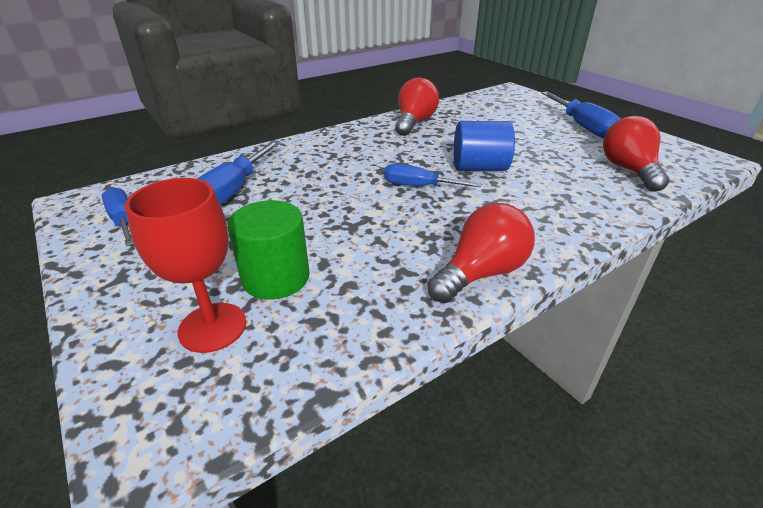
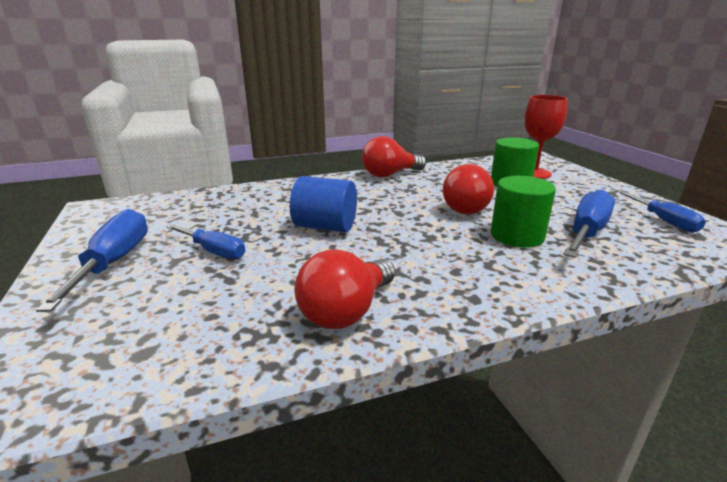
camera: 165 degrees left, 10 degrees down
(302, 180) = (517, 236): none -> green cylinder
(418, 186) = (399, 218): blue screwdriver -> blue screwdriver (214, 251)
(628, 170) = (191, 209): red light bulb -> red light bulb (465, 207)

